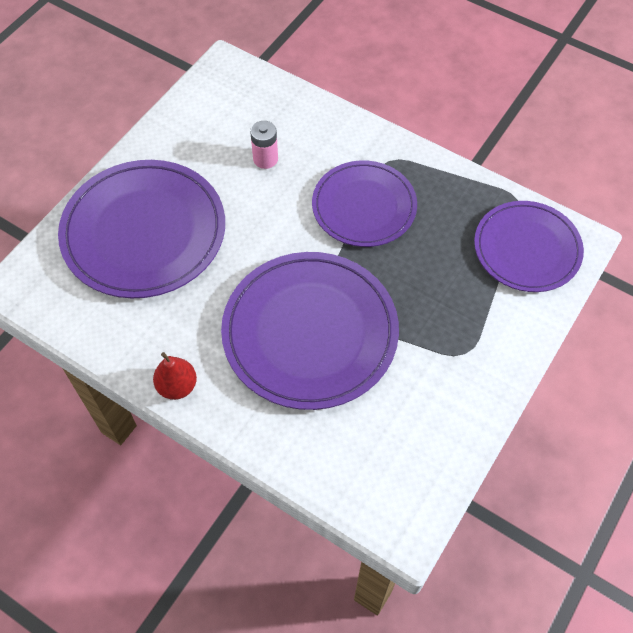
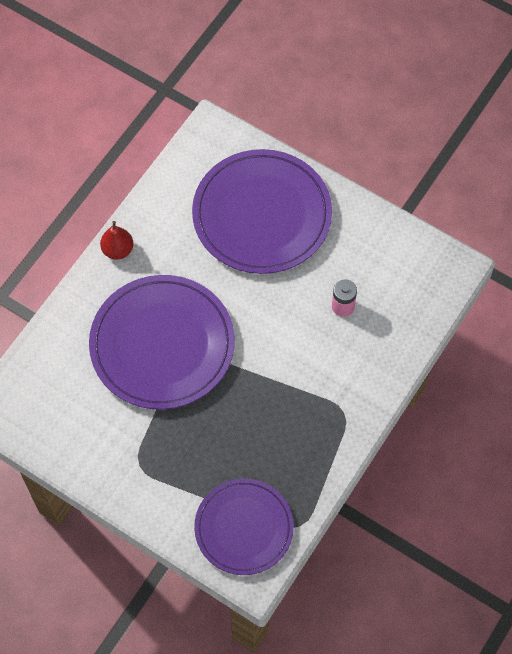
camera: 90 degrees right, 5 degrees up
(364, 206) = (290, 389): purple plate -> none

